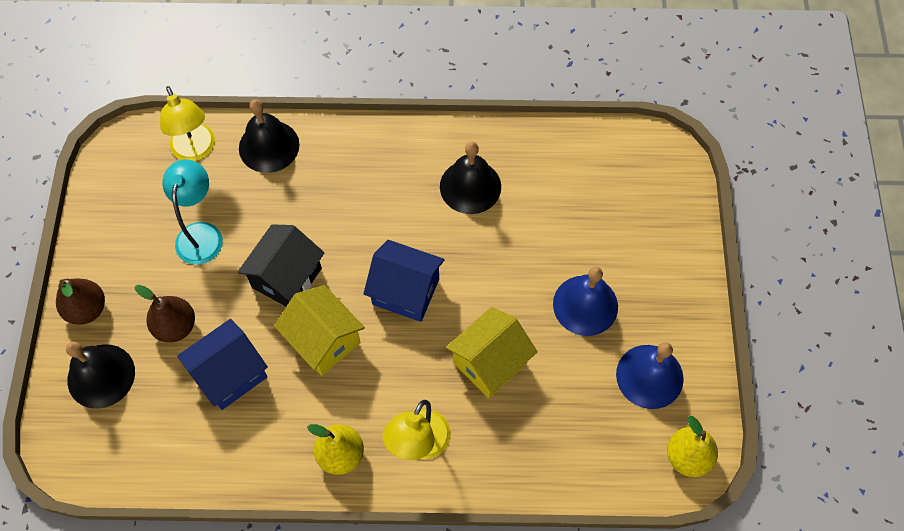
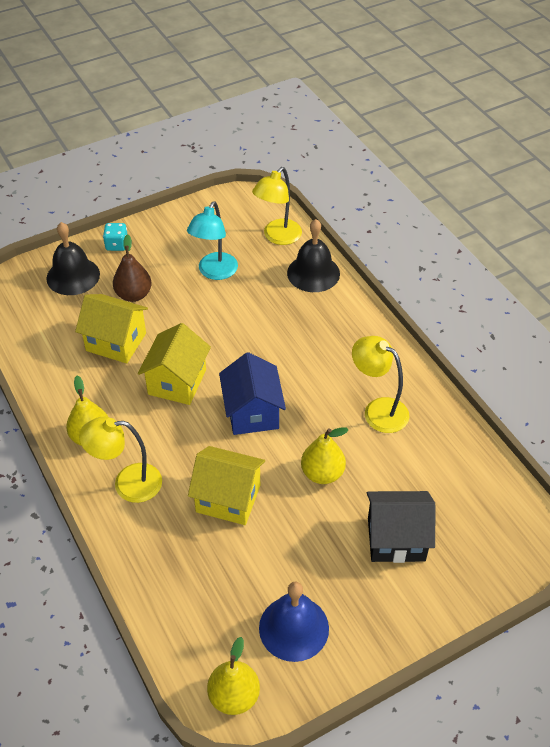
camera: 60 degrees right, 15 degrees down
(87, 309) = (117, 245): brown pear -> turquoise dice
(201, 233) = (214, 272): turquoise lamp -> turquoise lamp turned 135 degrees clockwise
(230, 374) = (116, 342): blue house -> yellow house
(287, 278) = (213, 336): black house -> black house (396, 539)
(470, 186) = (378, 410): black bell -> yellow lamp
(510, 269) = (322, 473): none -> yellow pear
(585, 305) = (328, 544): blue bell -> none

